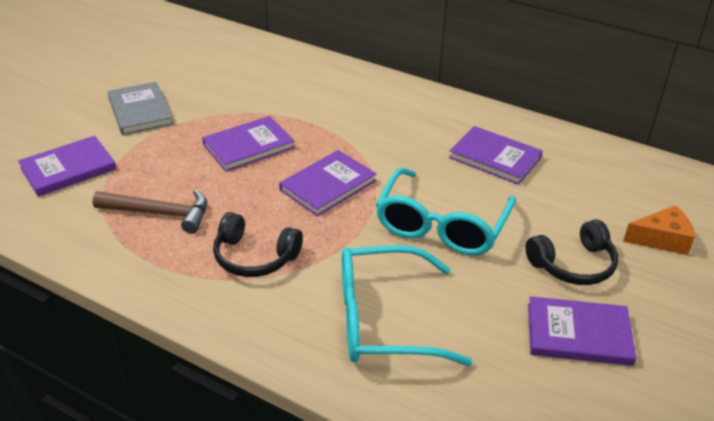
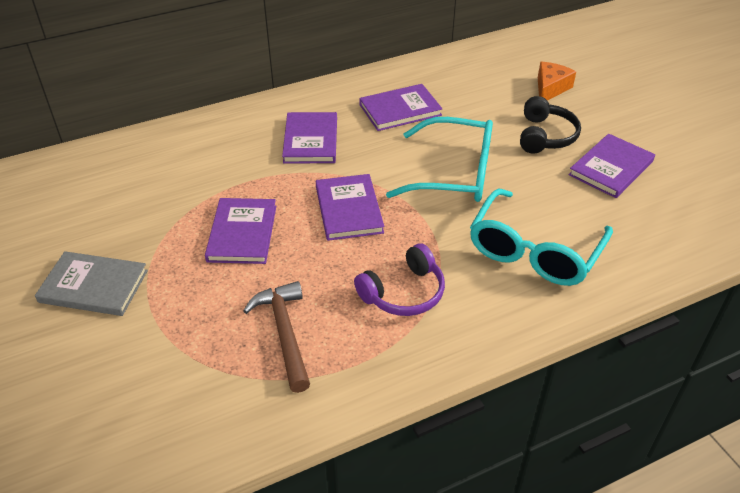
camera: 55 degrees left, 5 degrees up
(68, 168) = (136, 381): purple book -> purple book (310, 140)
(159, 213) = (284, 333): brown hammer -> brown hammer turned 60 degrees counterclockwise
(254, 257) = (403, 293): black headphones -> purple headphones
(441, 226) = (454, 173): turquoise glasses -> turquoise glasses turned 45 degrees counterclockwise

